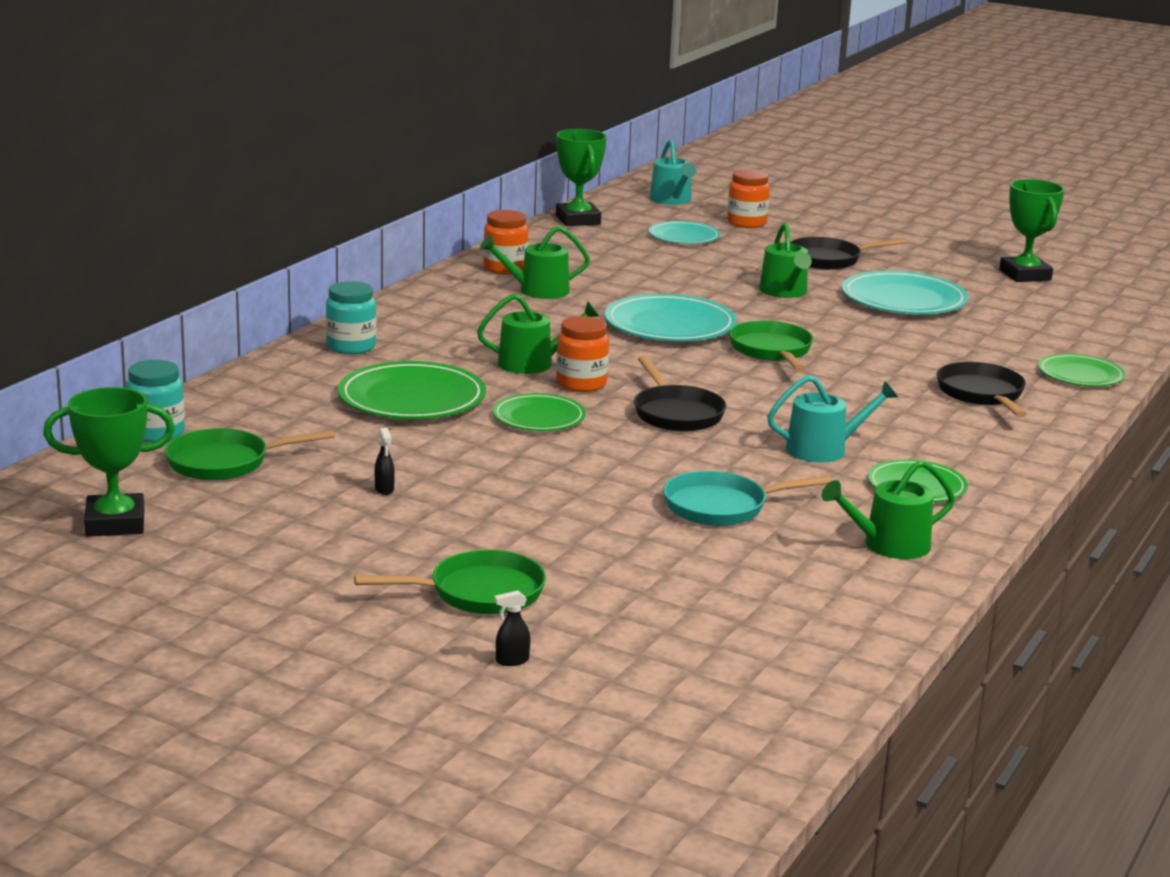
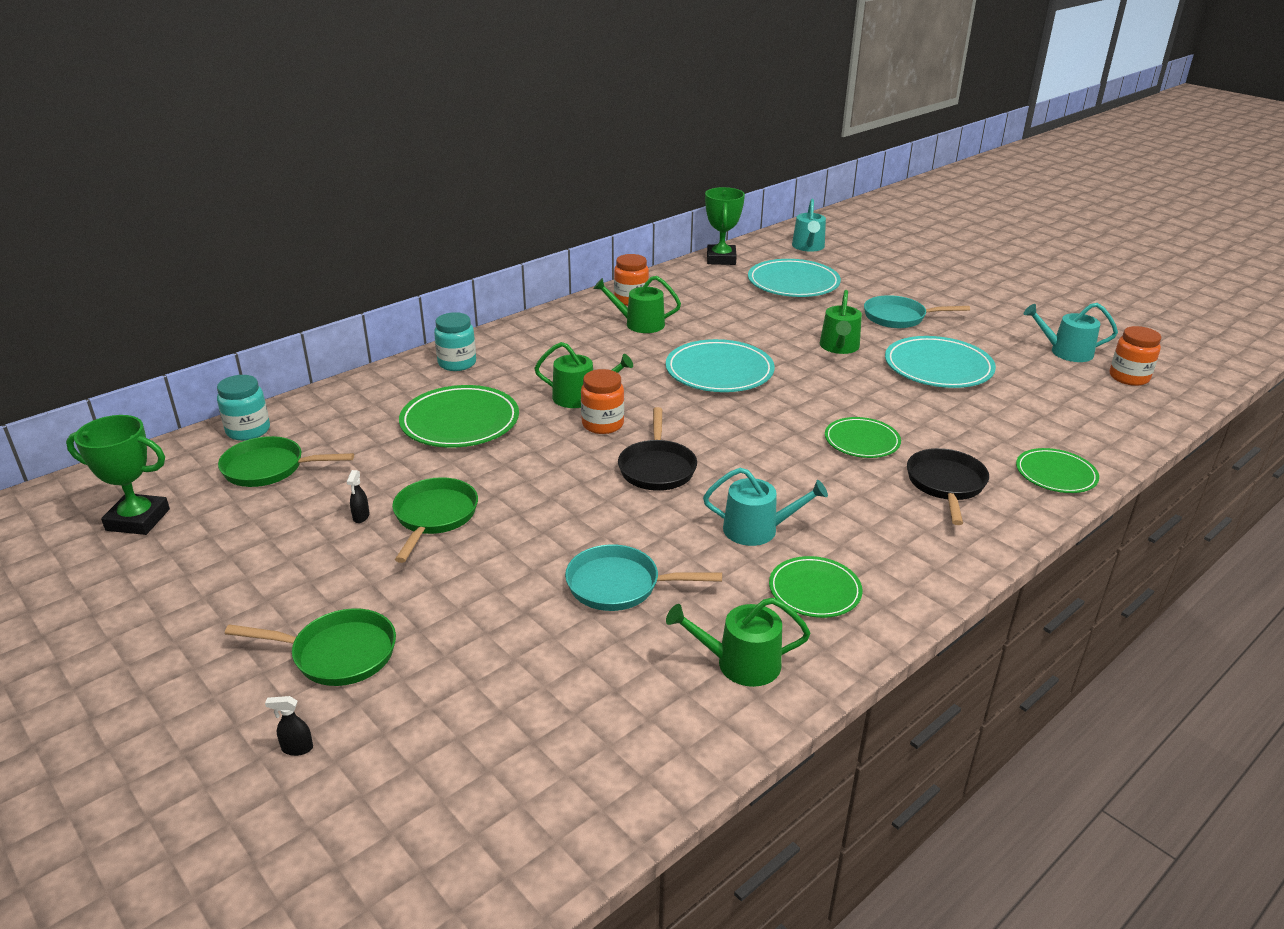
camera: 20 degrees right, 10 degrees up
(538, 417) = (542, 456): green plate -> green plate (862, 441)
(684, 237) = (793, 283): turquoise plate -> turquoise plate, size x1.61
(746, 223) = (854, 274): orange jar -> orange jar (1129, 377)
(772, 351) = (786, 409): green pan -> green pan (434, 516)
(828, 259) = (898, 317): black pan -> turquoise pan
(1025, 275) = (1066, 352): green trophy -> turquoise watering can

